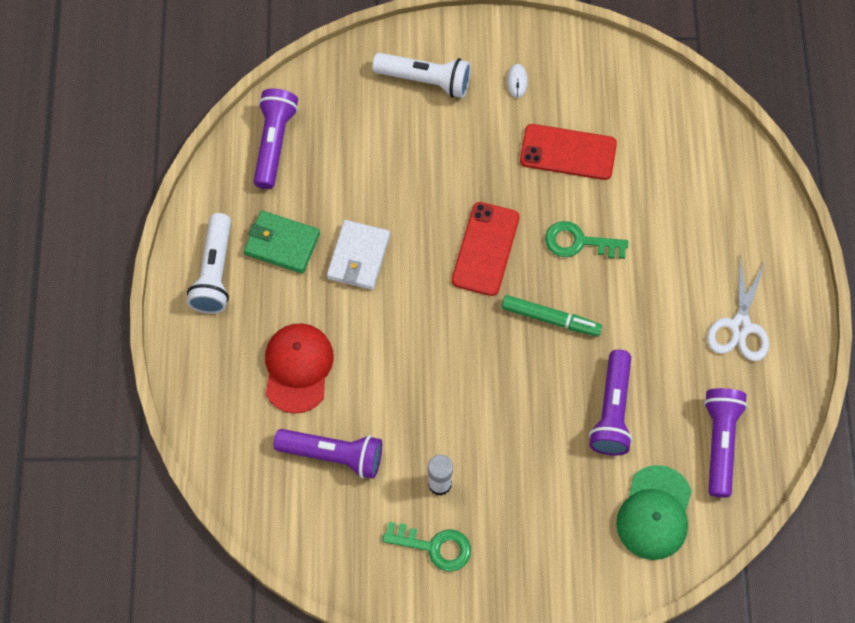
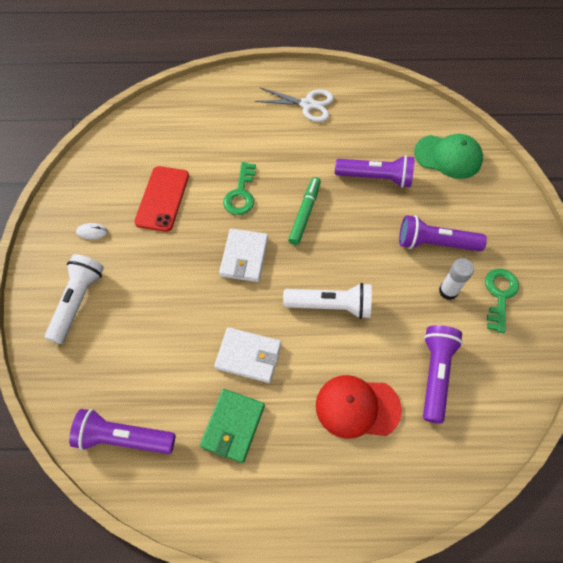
camera: 90 degrees left, 5 degrees down
(215, 272) = (261, 493): white flashlight -> white flashlight (330, 305)
(485, 249) = (244, 257): red phone -> white wallet
(720, 443) = (393, 119): purple flashlight -> purple flashlight (435, 243)

